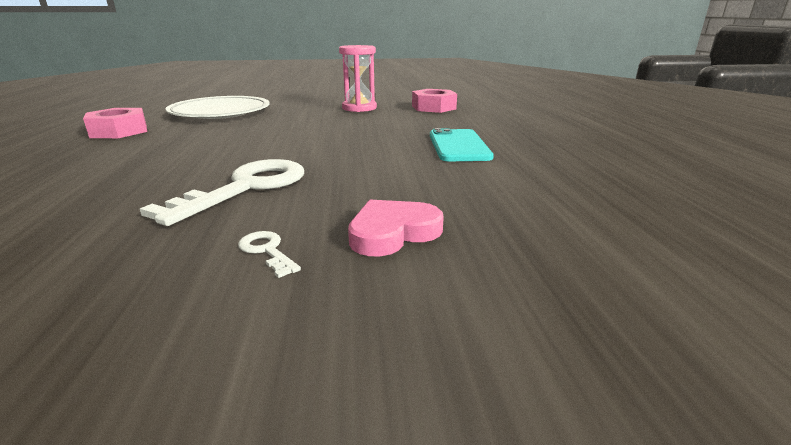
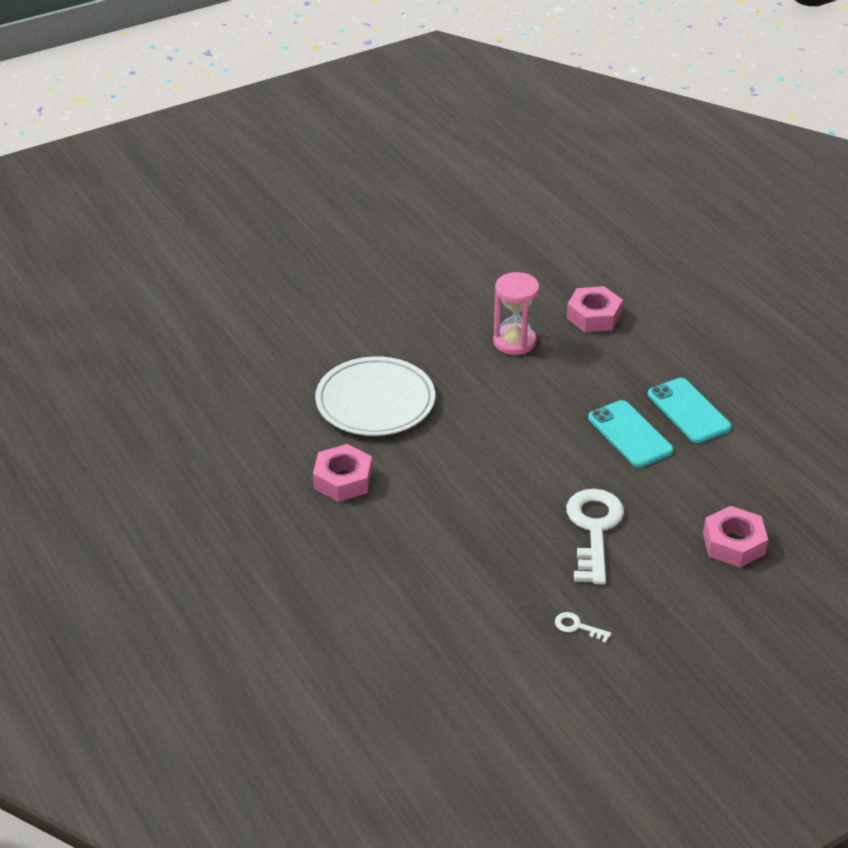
camera: 25 degrees left, 15 degrees up
(267, 251) = (683, 582): white key -> white key (577, 627)
(383, 148) = (630, 434): none -> turquoise phone
(393, 232) = (733, 543): pink heart -> pink nut

